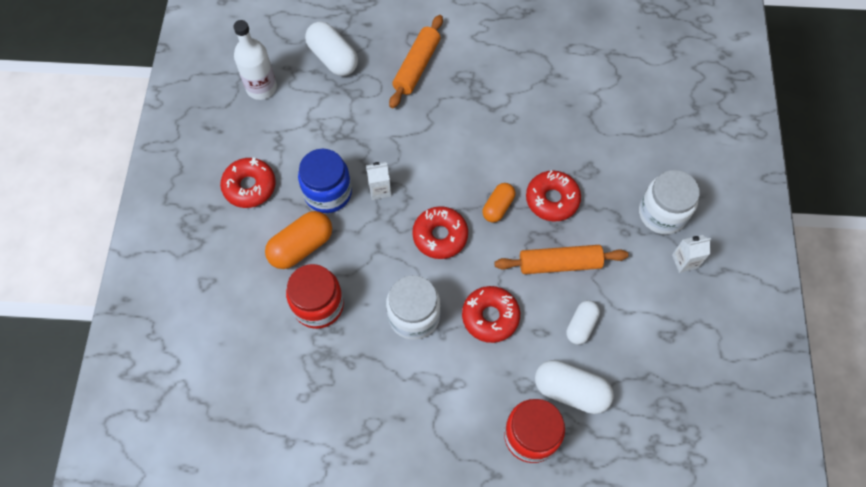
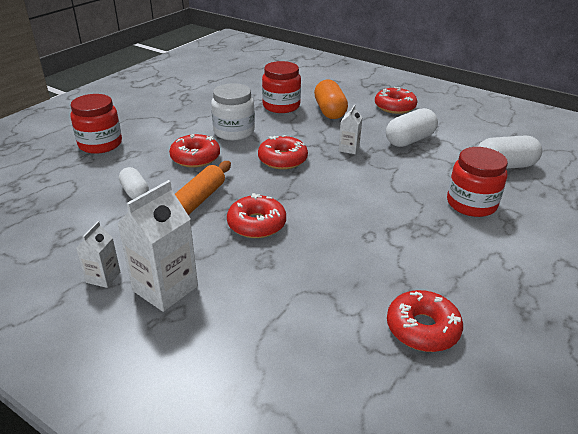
camera: 120 degrees right, 30 degrees down
(261, 88) = (486, 130): white bottle -> none
(328, 193) = (365, 129): blue jar -> none
(416, 66) = (471, 204): orange rolling pin -> red jar
(498, 207) = (279, 193): orange capsule -> none
(570, 391) = (100, 168): white capsule -> white capsule (409, 140)
(581, 56) = (422, 328): none -> red donut
(662, 213) = (165, 288): white jar -> white carton

